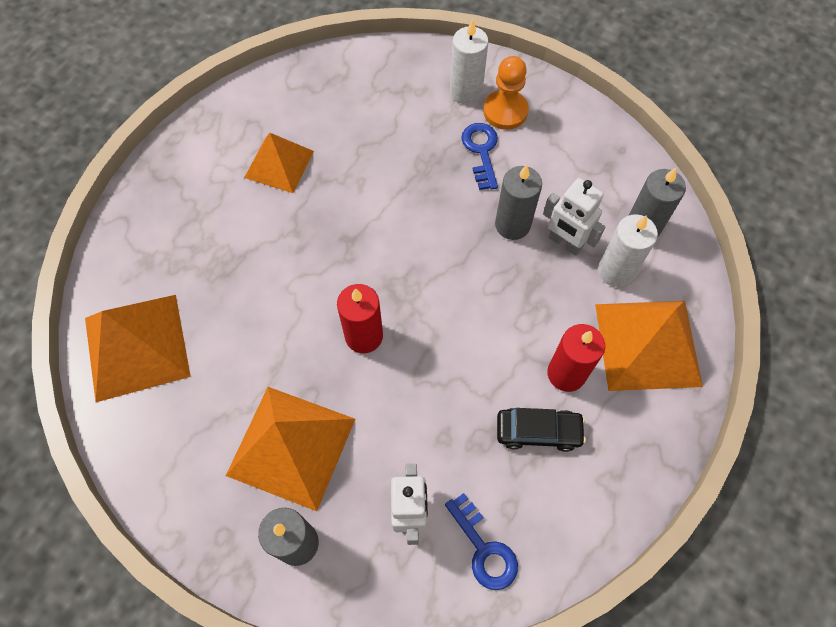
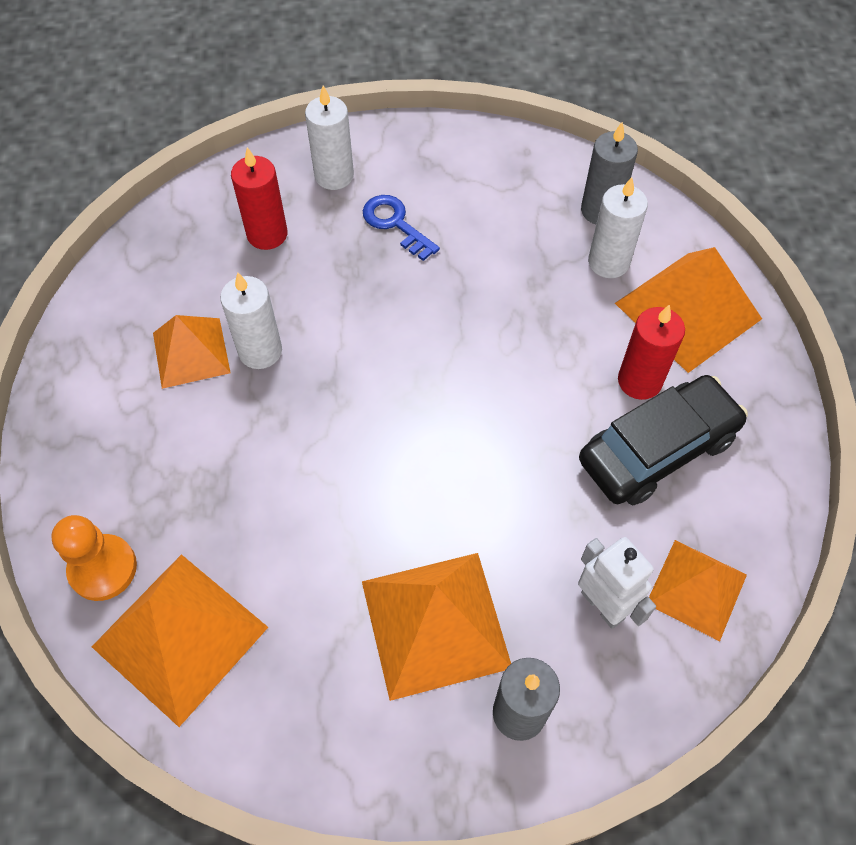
camera: 35 degrees left, 5 degrees down
(322, 189) = (260, 351): none -> white candle
(364, 336) = (421, 468): red candle -> red candle (267, 234)
(484, 548) = (696, 589): blue key -> orange pyramid
(505, 111) = (388, 174): orange pawn -> orange pawn (103, 568)
(512, 225) = (481, 275): grey candle -> none
(538, 431) = (657, 449): black car -> black car, size x1.69
(565, 243) = (543, 264): white robot -> none

